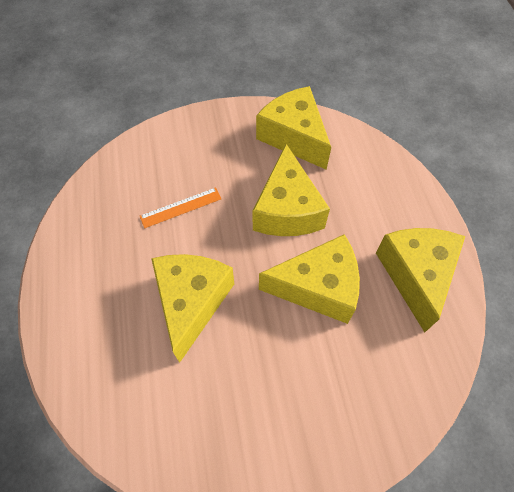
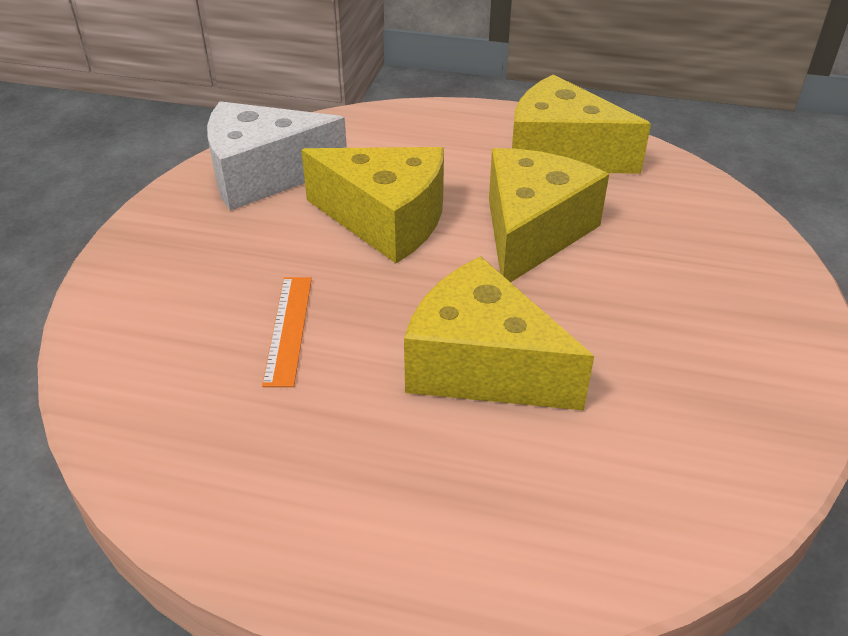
camera: 65 degrees left, 20 degrees down
(294, 137) = (264, 175): yellow cheese -> white cheese

